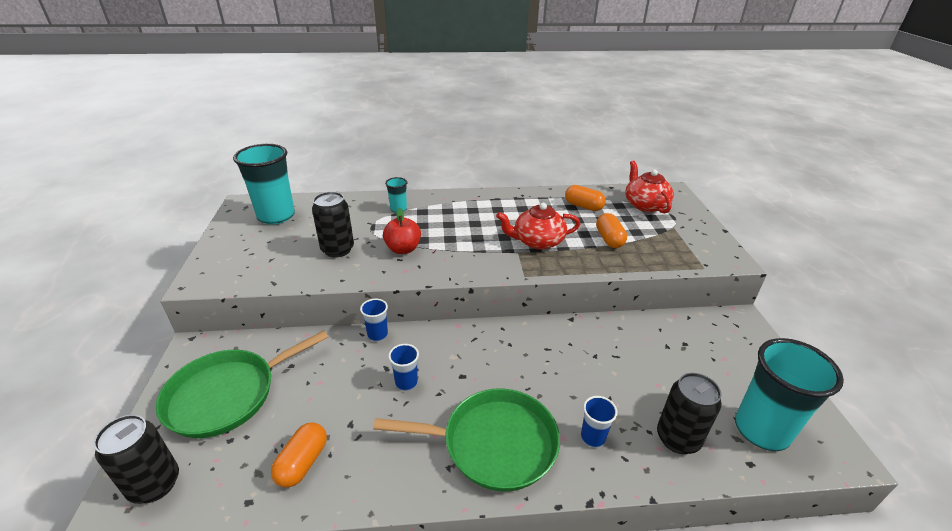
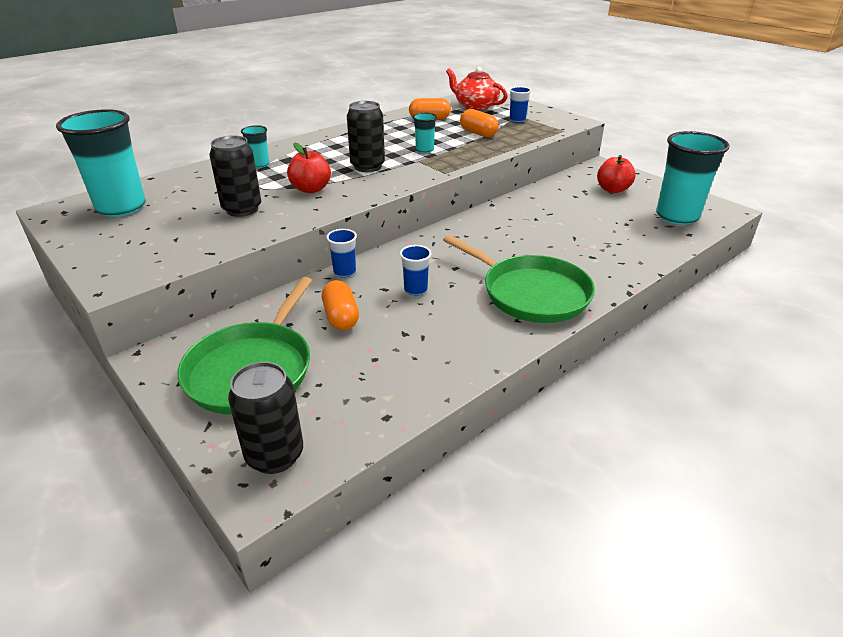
camera: 35 degrees left, 0 degrees up
(303, 463) = (398, 373): orange capsule -> orange capsule (341, 317)
(493, 443) = (530, 293): green pan -> green pan turned 75 degrees clockwise
(537, 241) = (424, 150): red teapot -> turquoise cup
(593, 437) = (590, 261): blue cup -> blue cup (517, 120)
(677, 438) = (639, 239): black can -> black can (367, 166)
(719, 356) = (612, 189): none -> red apple

